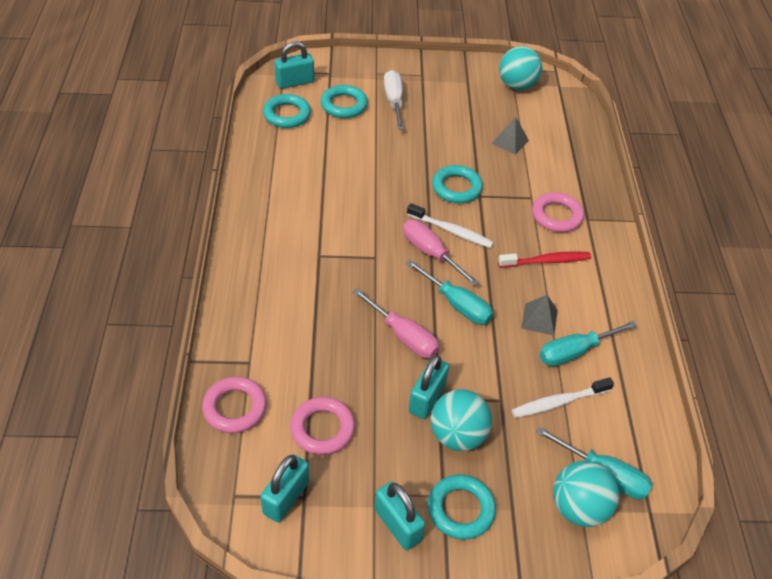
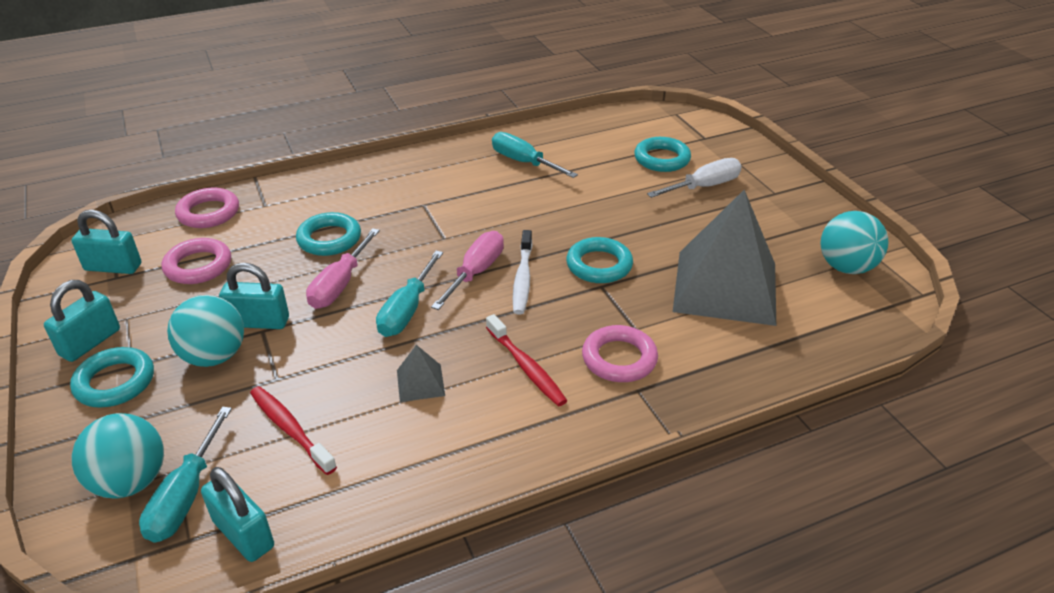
camera: 70 degrees right, 10 degrees down
(287, 114) = (611, 133): turquoise ring -> turquoise ring (329, 239)
(295, 82) = (665, 123): turquoise padlock -> turquoise padlock (244, 534)
(510, 142) = (725, 287): grey pyramid -> grey pyramid, size x2.49
(559, 402) = (290, 430): white toothbrush -> red toothbrush
(575, 352) = (381, 427): turquoise screwdriver -> turquoise screwdriver (524, 162)

